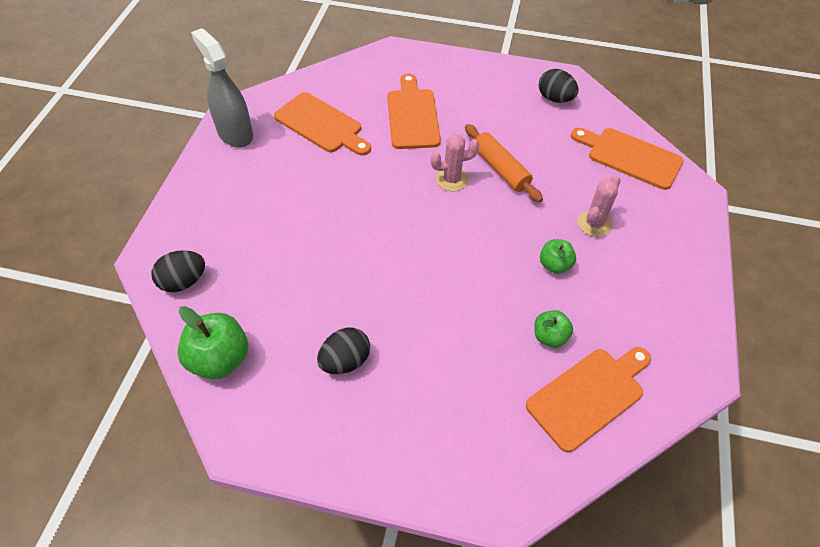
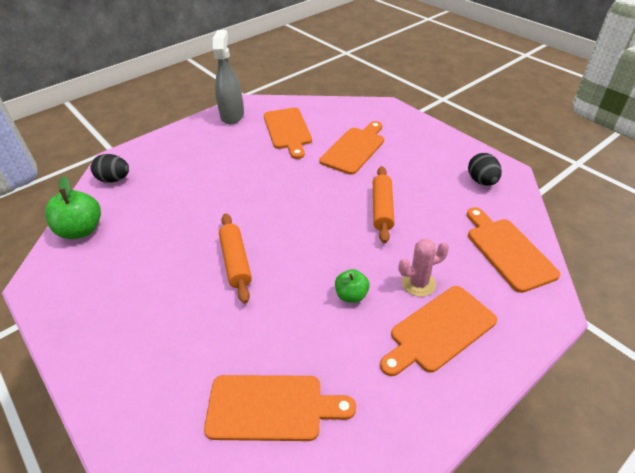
camera: 40 degrees right, 10 degrees down
(345, 361) = (141, 273): black egg -> none
(426, 294) = (236, 262): none -> orange rolling pin
(452, 179) = (337, 199): pink cactus -> none
(549, 336) = (290, 343): green apple -> none
(643, 254) = (439, 330): none -> orange cutting board

